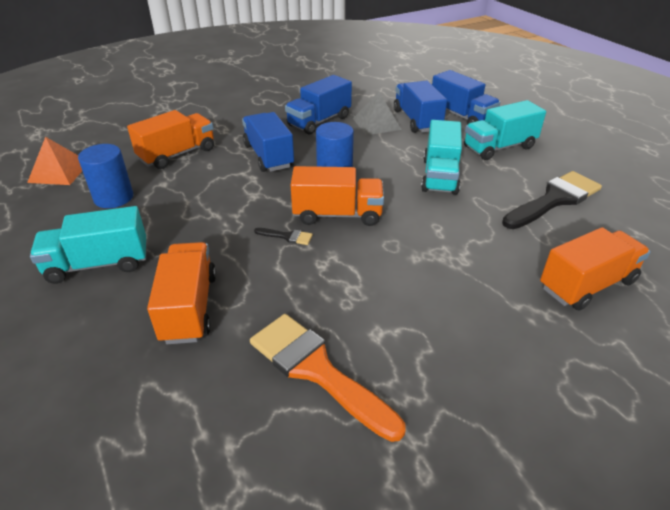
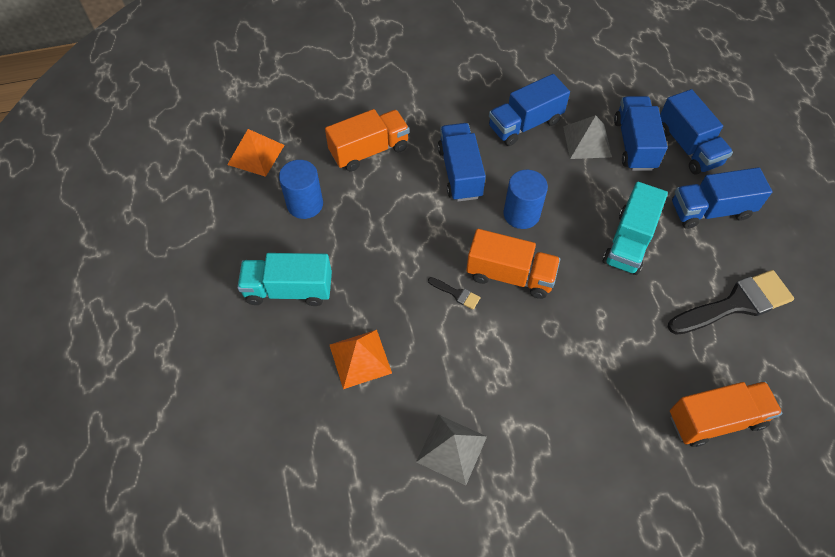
camera: 15 degrees right, 20 degrees up
(189, 307) = (360, 358): orange truck -> orange pyramid
(317, 370) = (451, 449): orange brush -> grey pyramid
(499, 147) = (710, 210): turquoise truck -> blue truck

